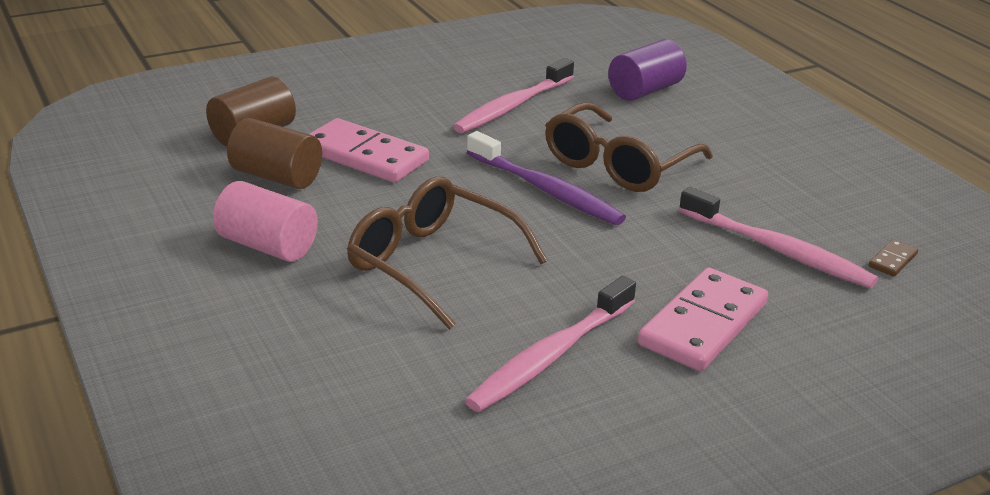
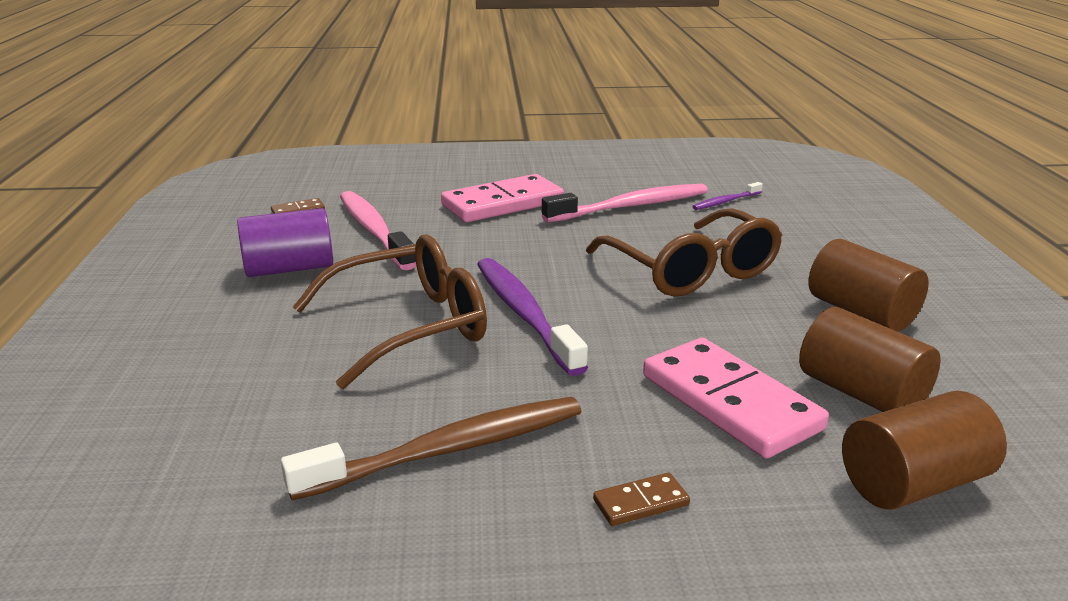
camera: 155 degrees left, 5 degrees down
(267, 246) = (861, 312): pink cylinder -> brown cylinder
(398, 103) = (641, 502): none -> brown domino
(434, 398) = (725, 202): none -> purple toothbrush
(512, 106) = (449, 449): pink toothbrush -> brown toothbrush
(645, 91) = (205, 436): purple cylinder -> purple cylinder (289, 269)

